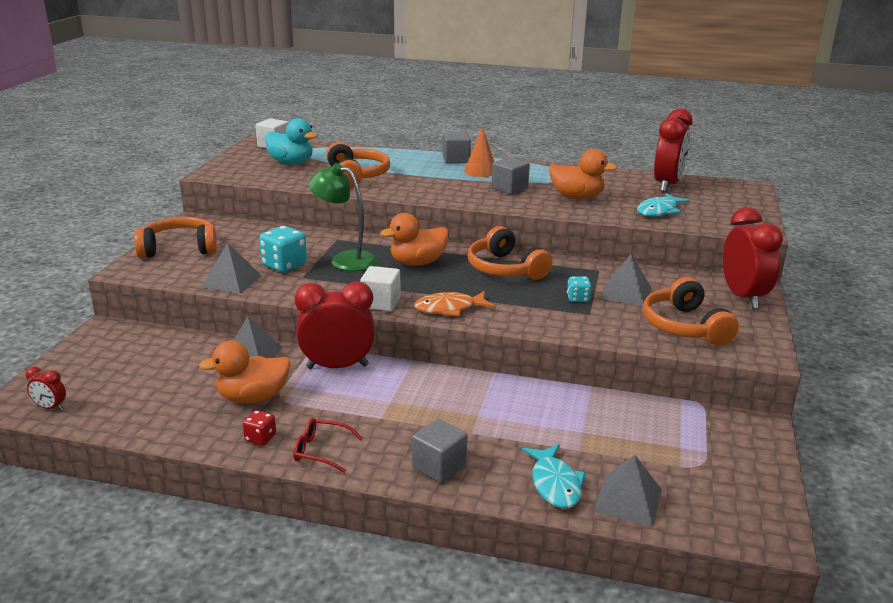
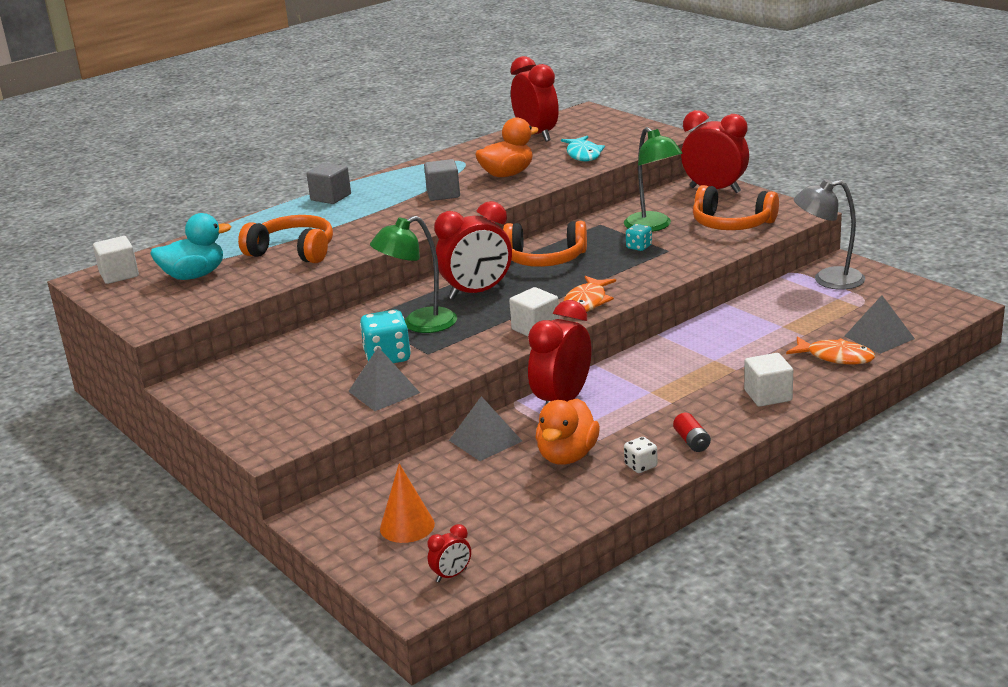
camera: 50 degrees left, 0 degrees up
(179, 248) = (254, 407): orange headphones -> none
(260, 438) = (641, 466): red dice -> white dice
(321, 451) = (692, 441): red glasses -> red battery
(417, 263) = (477, 292): orange duck -> red clock
(439, 466) = (768, 395): grey cube -> white cube
(480, 171) = (380, 194): orange cone -> orange cone (407, 526)
(555, 484) = (835, 357): turquoise fish -> orange fish
(626, 292) = (653, 226): grey pyramid -> green lamp
(711, 429) = (828, 280): none -> grey lamp

